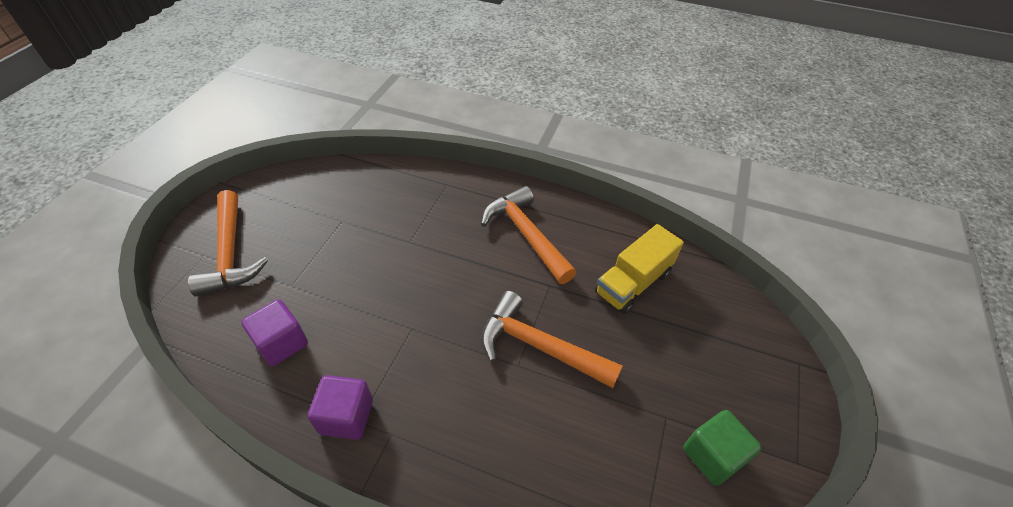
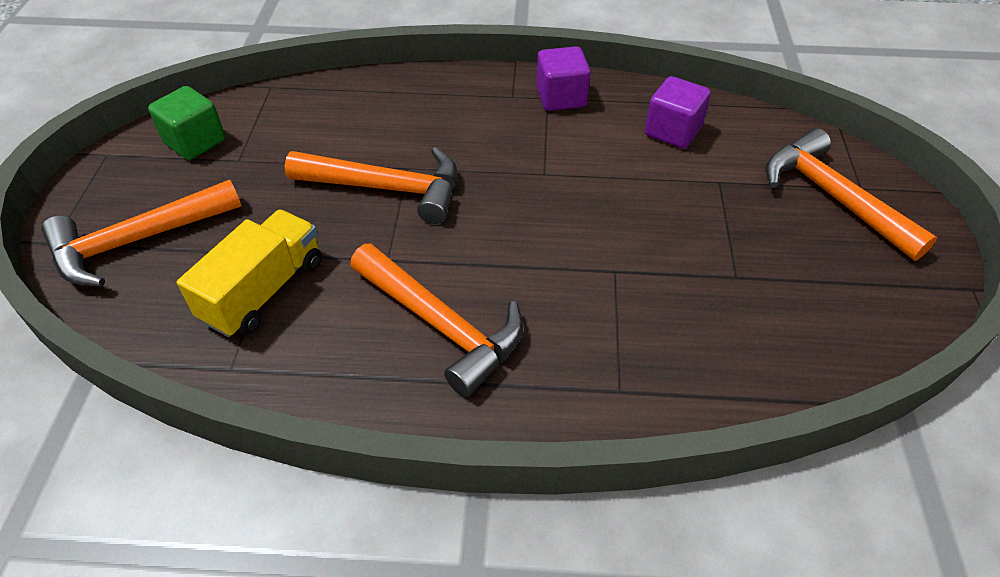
camera: 165 degrees right, 0 degrees up
(732, 346) = (137, 241): none -> orange hammer

